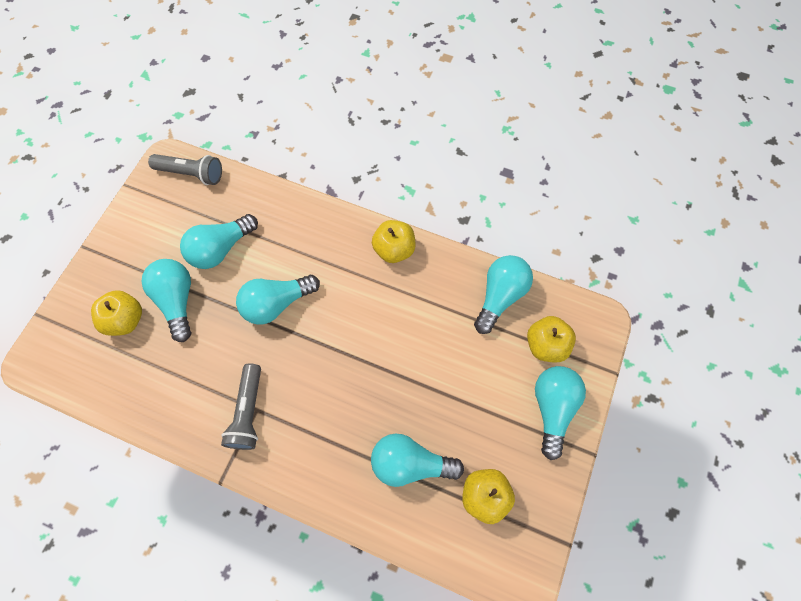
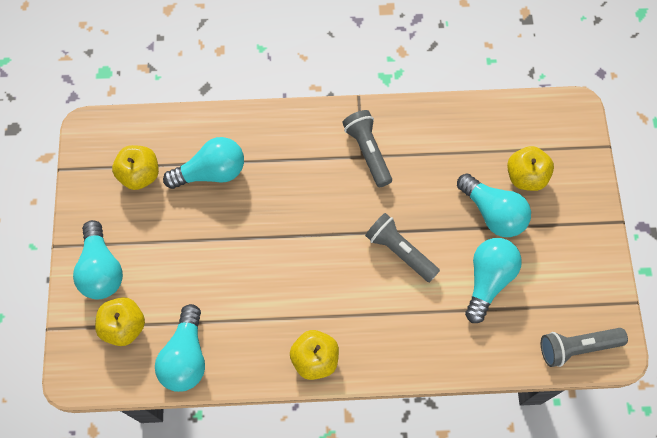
camera: 155 degrees right, 0 degrees up
(277, 303) = (400, 251): turquoise light bulb -> grey flashlight

